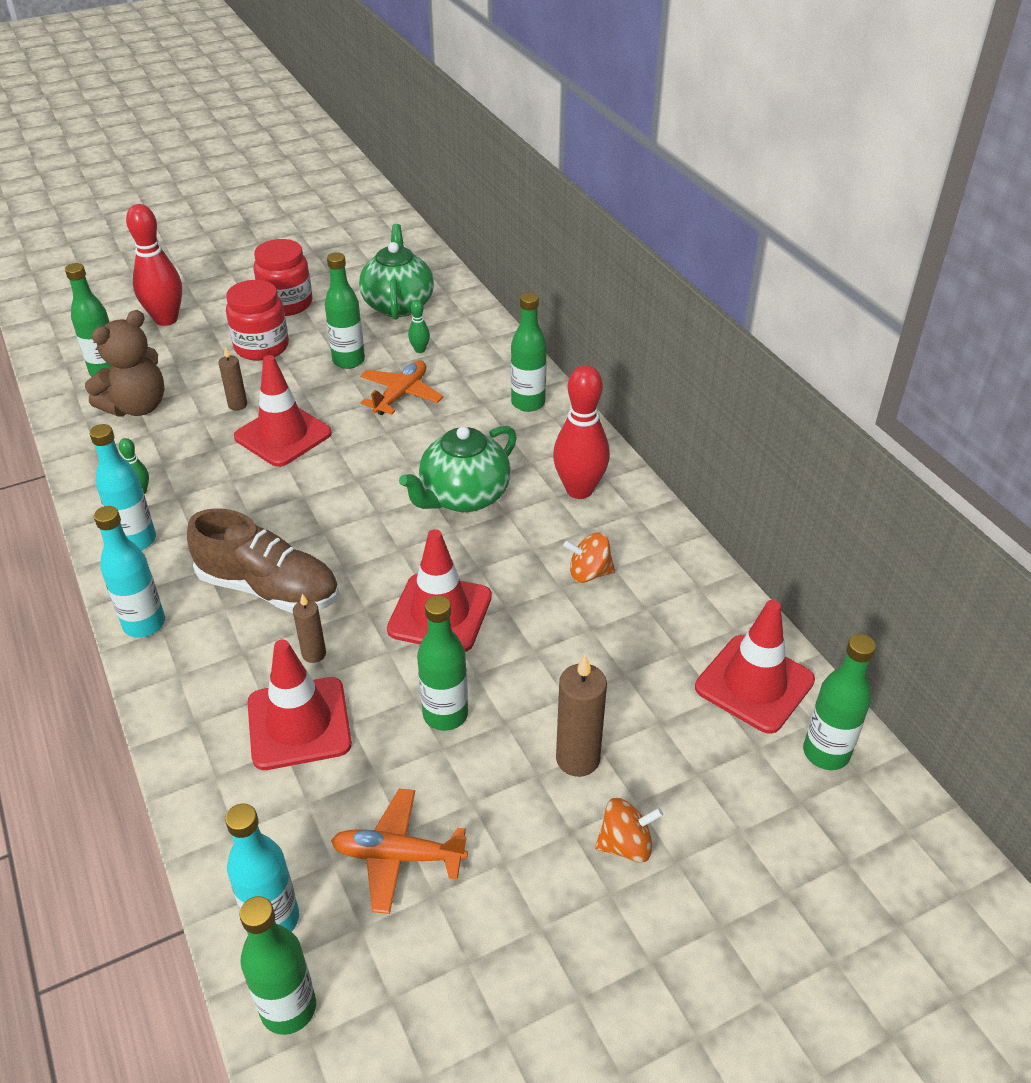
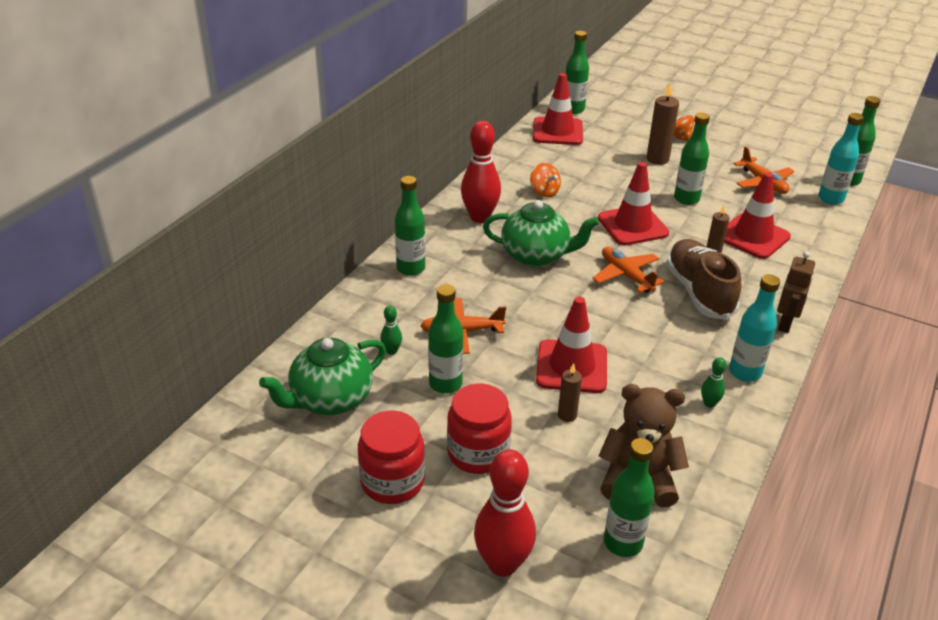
camera: 125 degrees left, 5 degrees down
(144, 624) = (785, 324): turquoise bottle -> brown robot
(358, 547) = (626, 275): none -> orange plane

